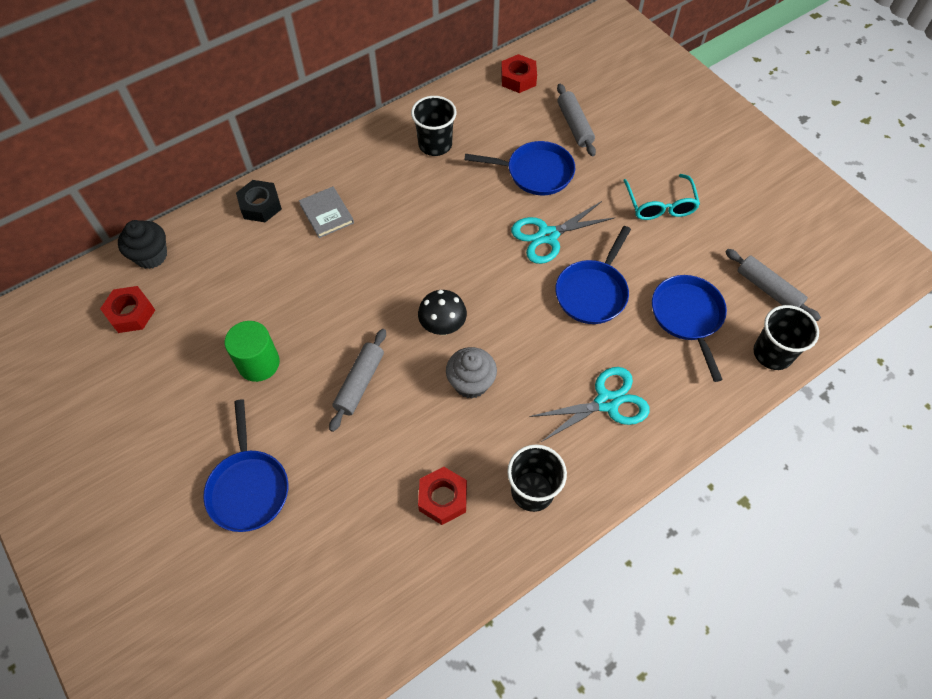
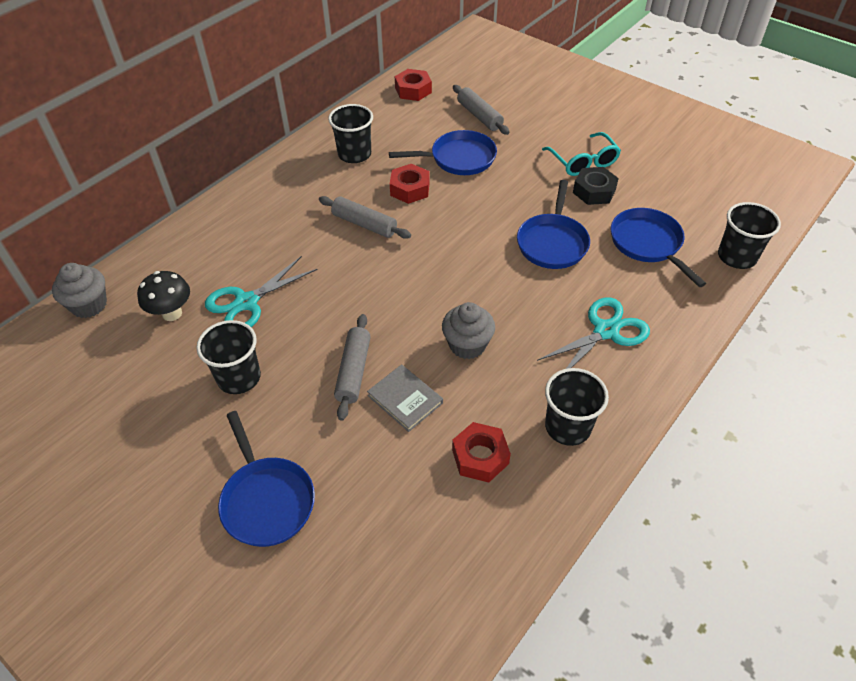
camera: 15 degrees left, 10 degrees down
(131, 313) = (81, 363): red nut -> red nut (410, 189)
(151, 256) = (89, 305): black cupcake -> grey cupcake
(258, 363) = (239, 377): green cylinder -> black cup
(260, 206) = (195, 237): black nut -> black nut (594, 191)
(326, 214) = (266, 231): grey book -> grey book (405, 399)
(443, 327) = (420, 302): black mushroom -> black mushroom (172, 313)
(547, 236) = (491, 206): turquoise scissors -> turquoise scissors (247, 302)
(768, 289) = (708, 207): grey rolling pin -> grey rolling pin (364, 224)

